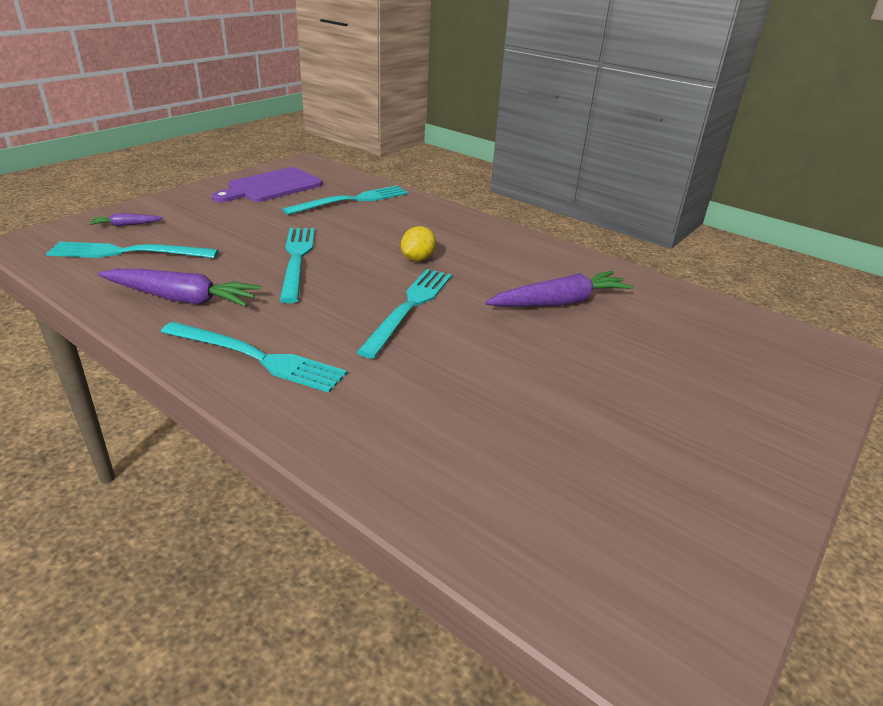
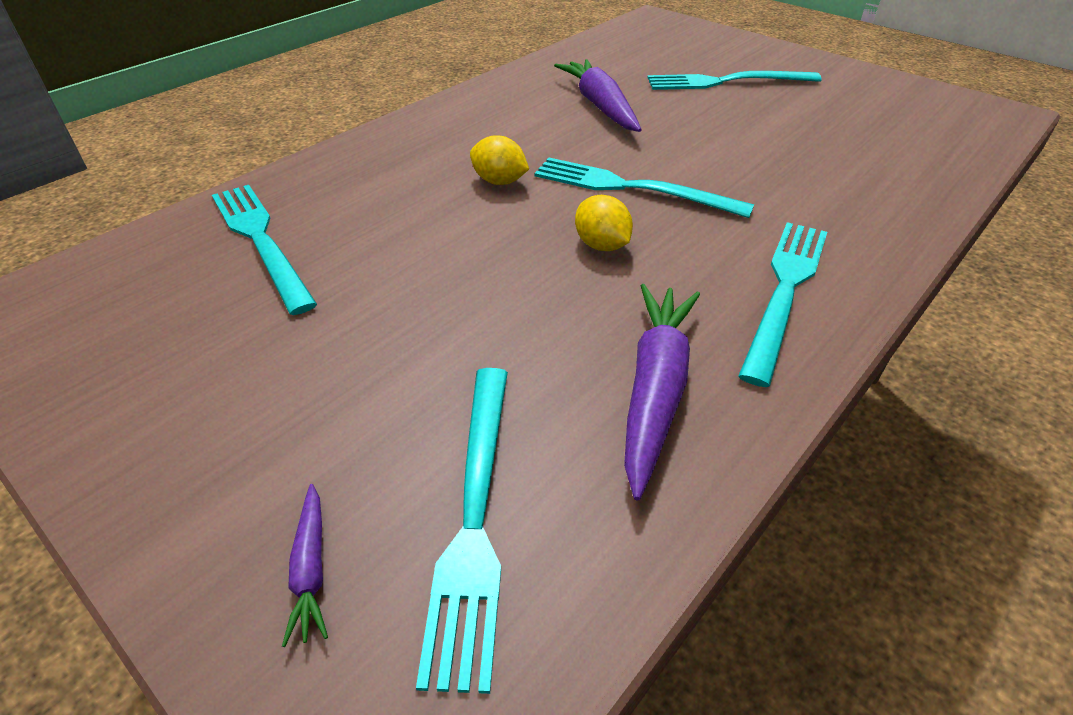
camera: 85 degrees left, 10 degrees up
(271, 186) = (136, 347): purple cutting board -> none
(297, 259) = (503, 282): turquoise fork -> turquoise fork (726, 82)
(331, 291) = (601, 245): none -> yellow lemon

